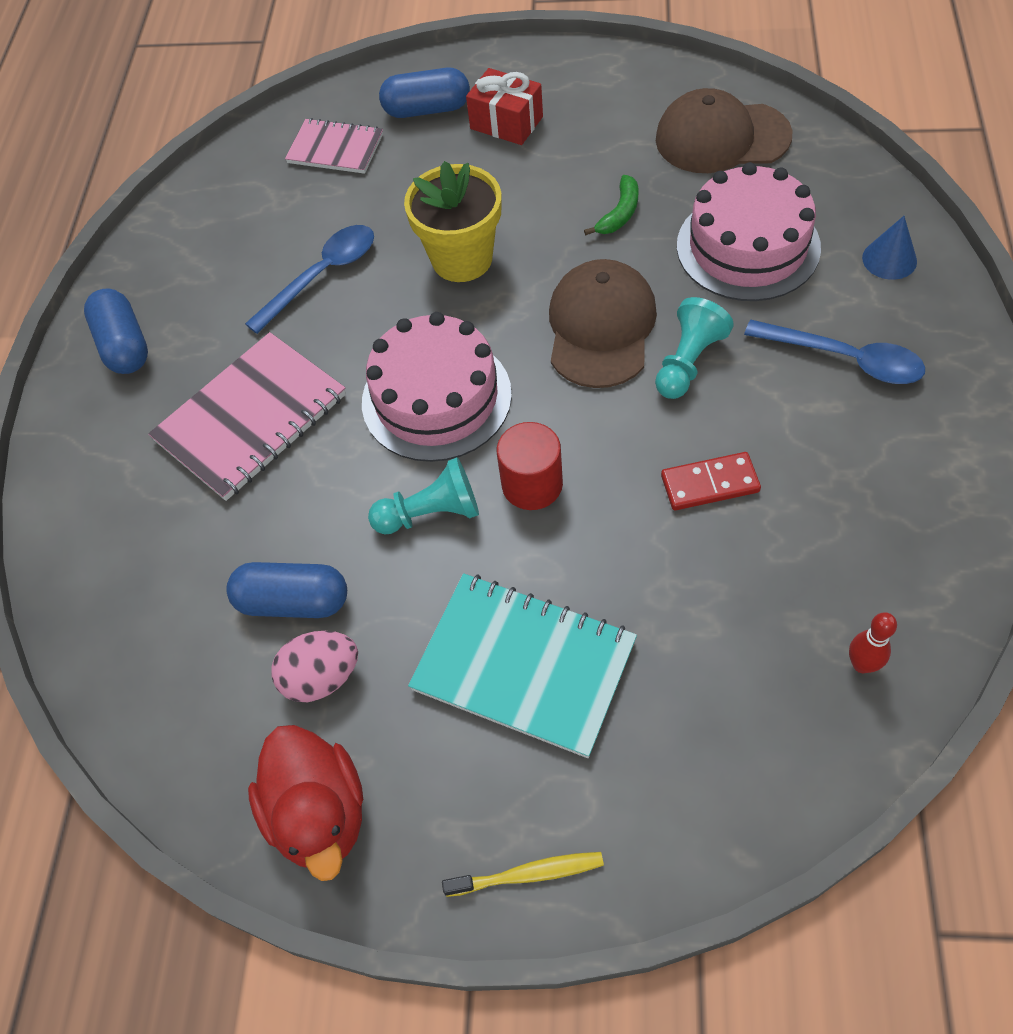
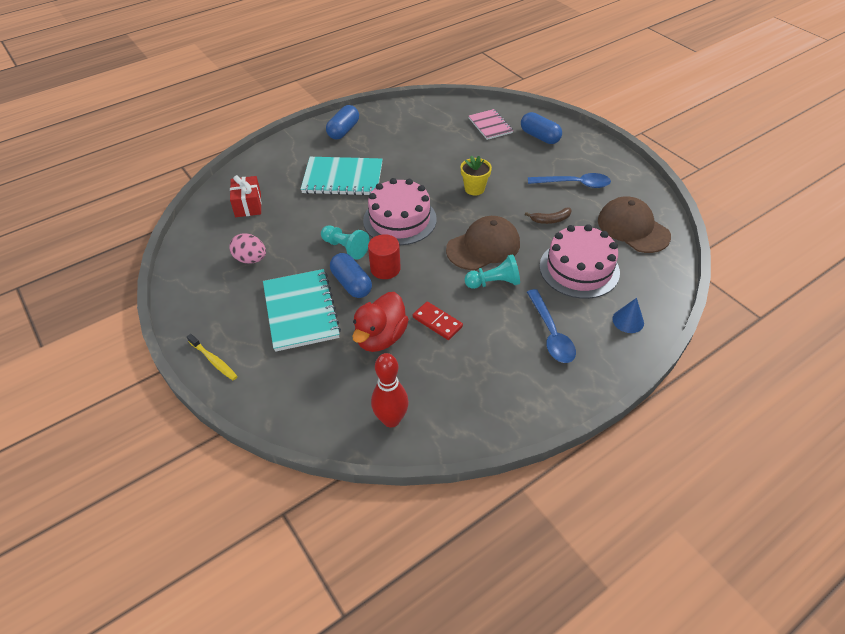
camera: 45 degrees right, 10 degrees down
(251, 418) = (343, 178): pink notebook -> turquoise notebook
(293, 601) = (276, 234): blue capsule -> blue capsule (351, 284)
(319, 813) = (197, 290): red duck -> red duck (380, 337)
(322, 276) = (425, 158): blue spoon -> blue spoon (574, 184)
(462, 259) = (474, 189): yellow flower pot -> yellow flower pot, size x0.65
(506, 123) = (560, 161): red gift -> red gift (248, 205)
(619, 213) = (550, 220): green banana -> brown banana
(862, 664) = (391, 419): red bowling pin -> red bowling pin, size x1.77

